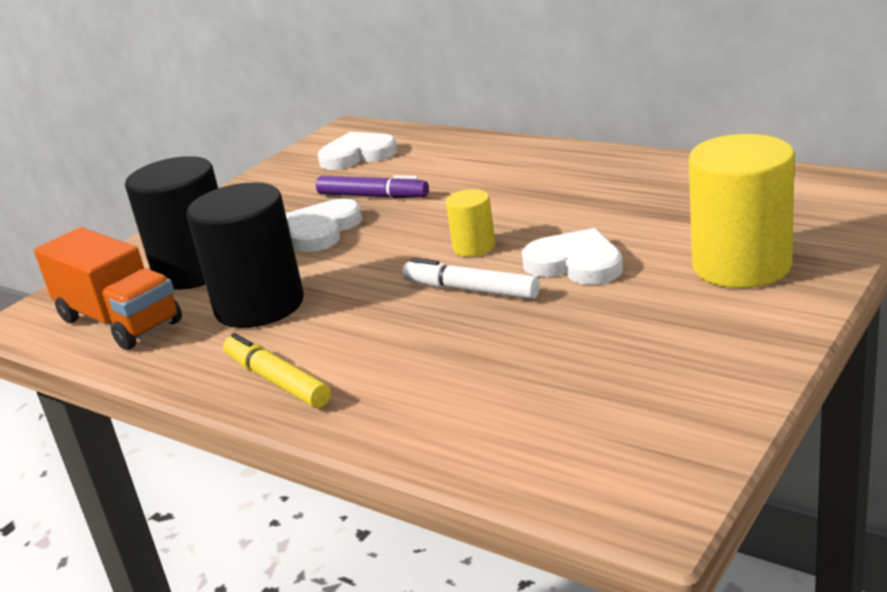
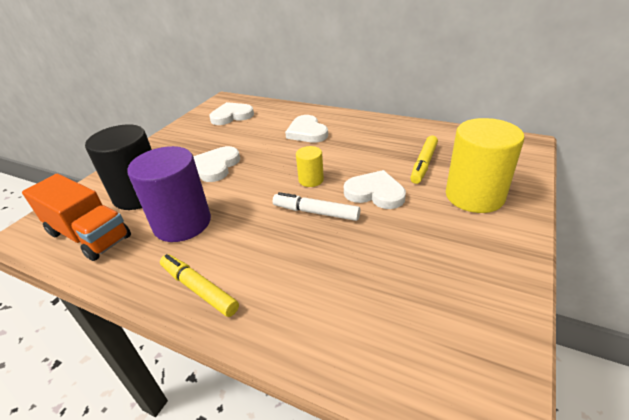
camera: 10 degrees left, 10 degrees up
(259, 306) = (182, 223): black cylinder -> purple cylinder
(373, 196) = (244, 143): purple marker -> none
(485, 178) = (307, 132): none -> white heart
(674, 222) = (424, 164): none -> yellow marker

